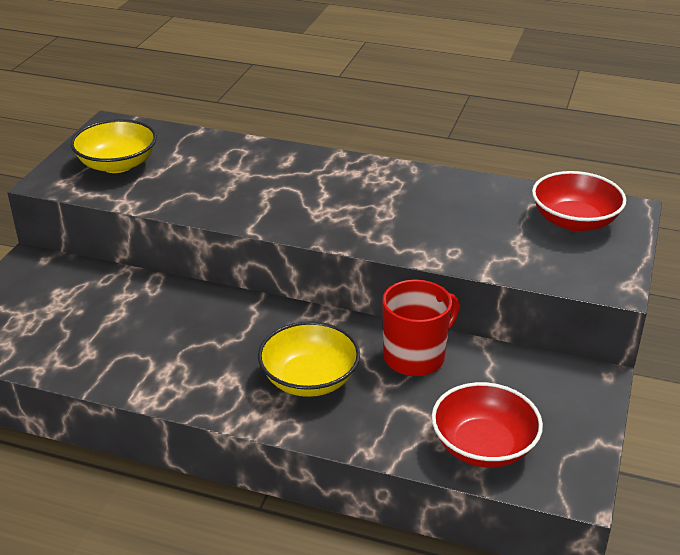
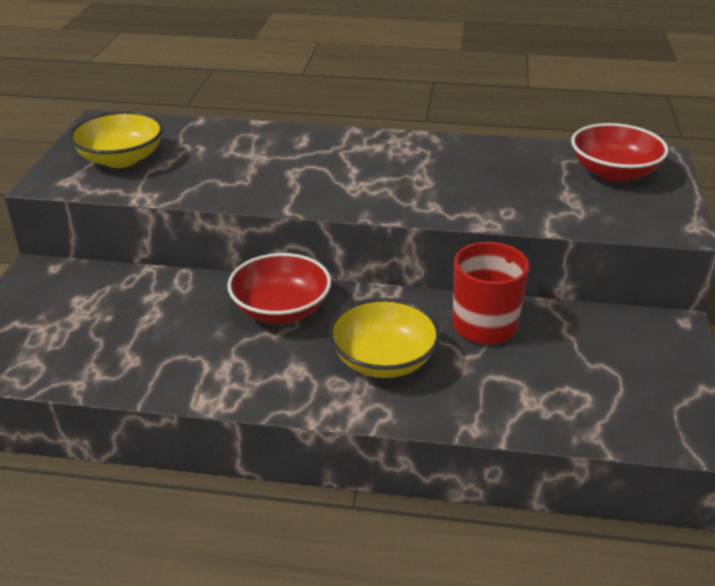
camera: 10 degrees left, 0 degrees up
(483, 446) = (590, 407): red bowl -> red bowl (281, 310)

